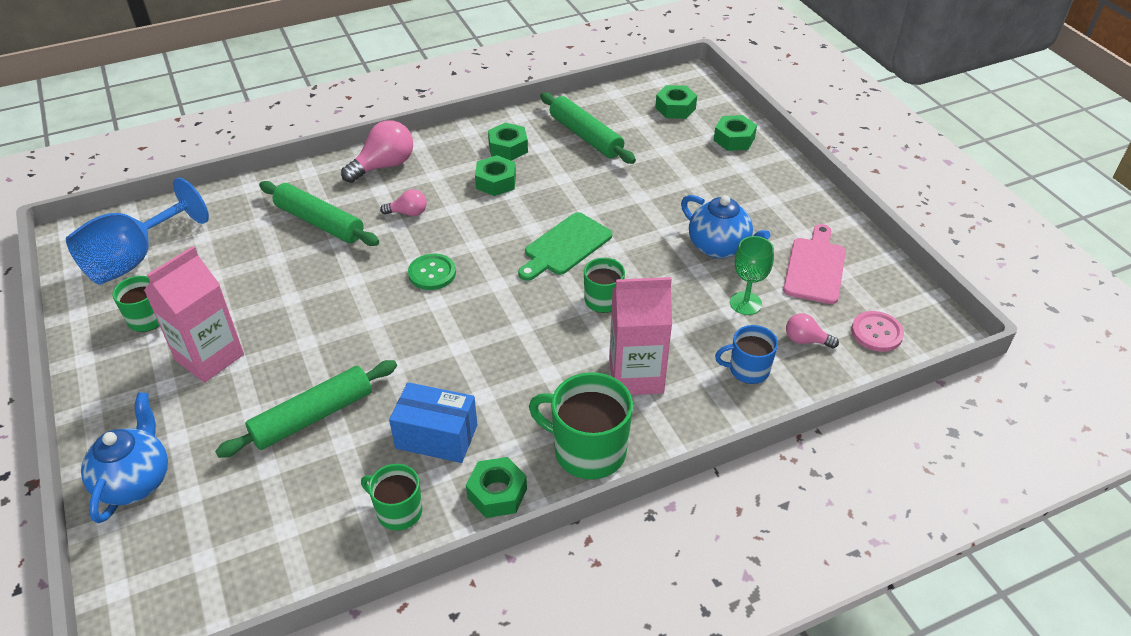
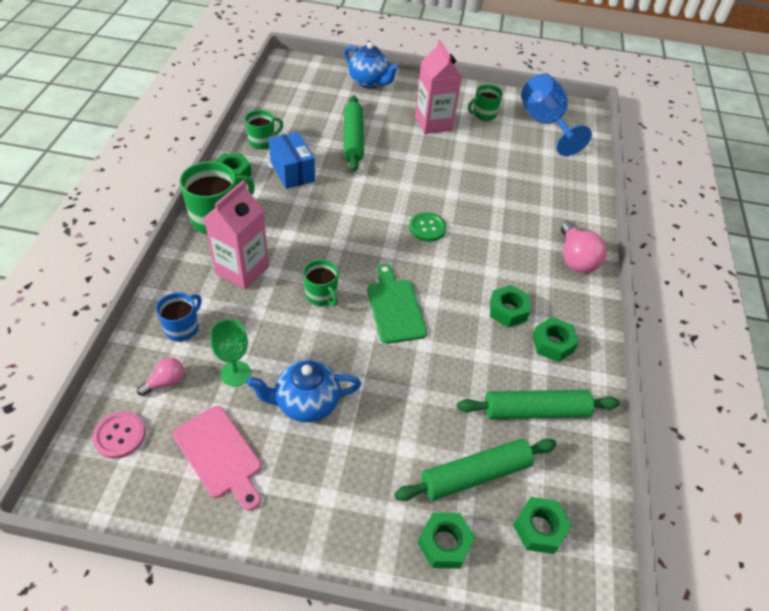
camera: 120 degrees right, 5 degrees up
(319, 222) = (526, 202): green rolling pin -> green rolling pin (475, 474)
(408, 213) = (504, 246): pink light bulb -> none
(436, 436) = (292, 171): blue box -> blue box turned 75 degrees counterclockwise

